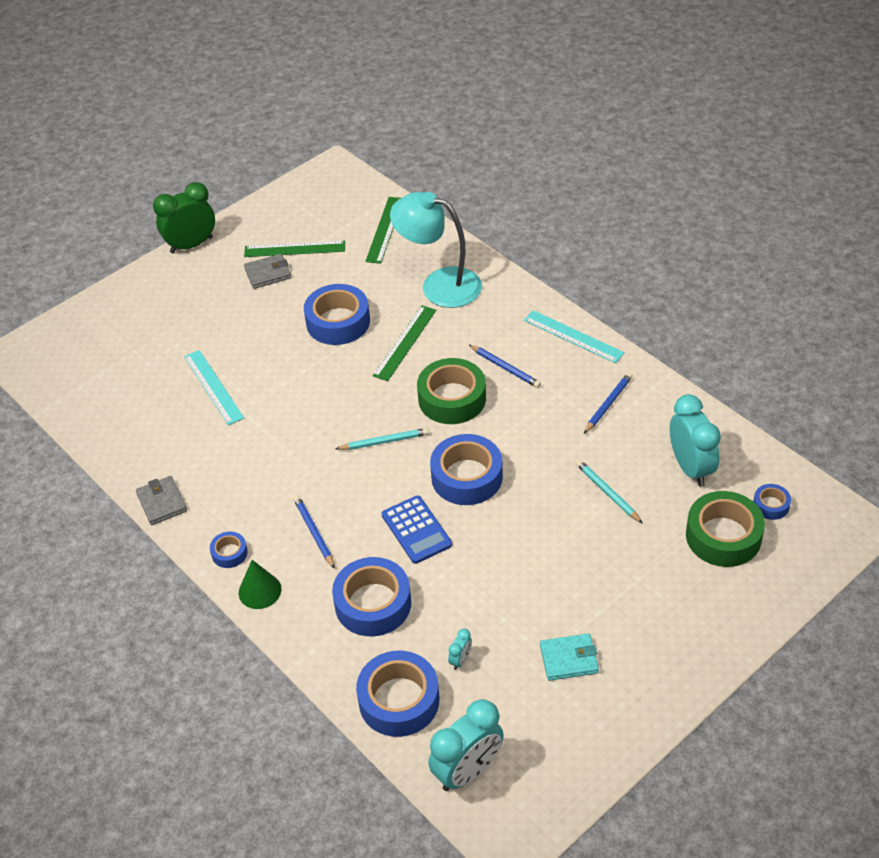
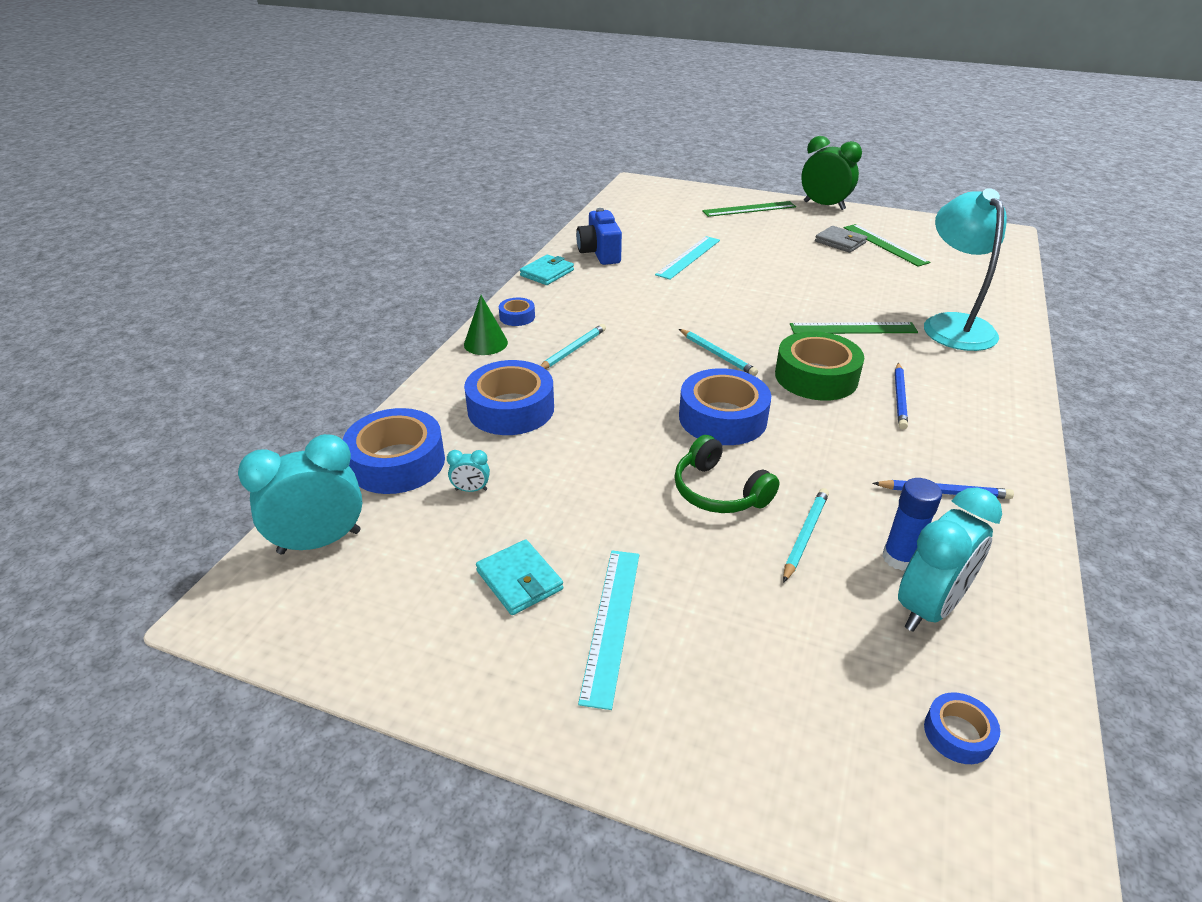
camera: 60 degrees right, 10 degrees down
(153, 448) = (600, 253): none -> blue camera
(162, 502) = (547, 273): grey wallet -> turquoise wallet
(314, 532) = (572, 350): blue pencil -> turquoise pencil
(338, 322) = (831, 288): blue tape -> none
(385, 229) = (975, 277): green ruler -> green ruler (749, 209)
(416, 530) = (624, 407): blue calculator -> none
(467, 771) = (319, 542): turquoise clock -> turquoise clock turned 135 degrees clockwise
(543, 516) = (719, 491): none -> green headphones
(573, 336) = (1009, 432): turquoise ruler -> turquoise ruler (611, 623)
(649, 458) = (899, 558): none -> blue glue stick
(723, 536) = (842, 687): green tape -> none

